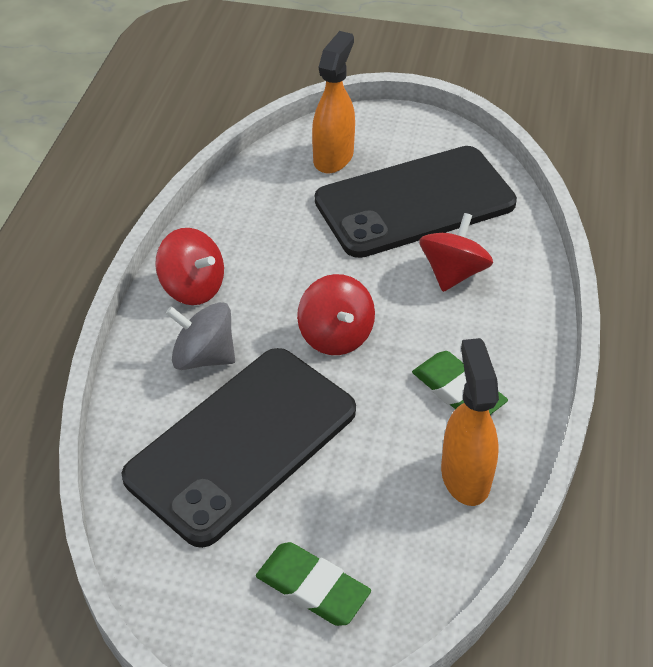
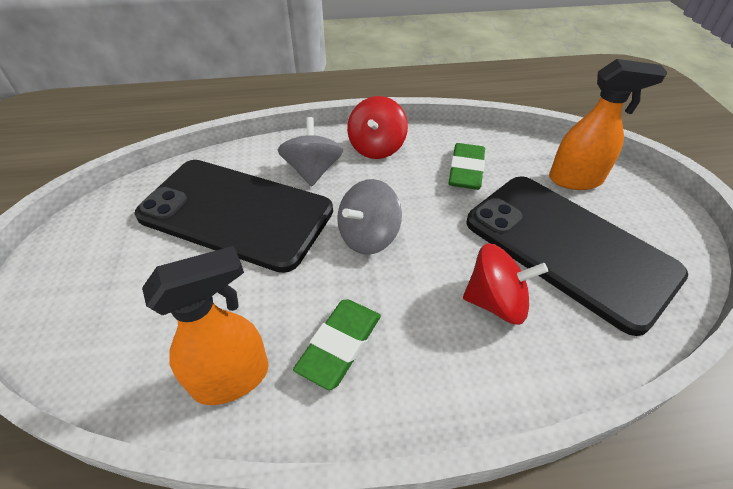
camera: 70 degrees right, 0 degrees up
(312, 587) = (99, 292): green eraser -> green eraser (466, 170)
(336, 335) = (368, 236): red spinning top -> grey spinning top

